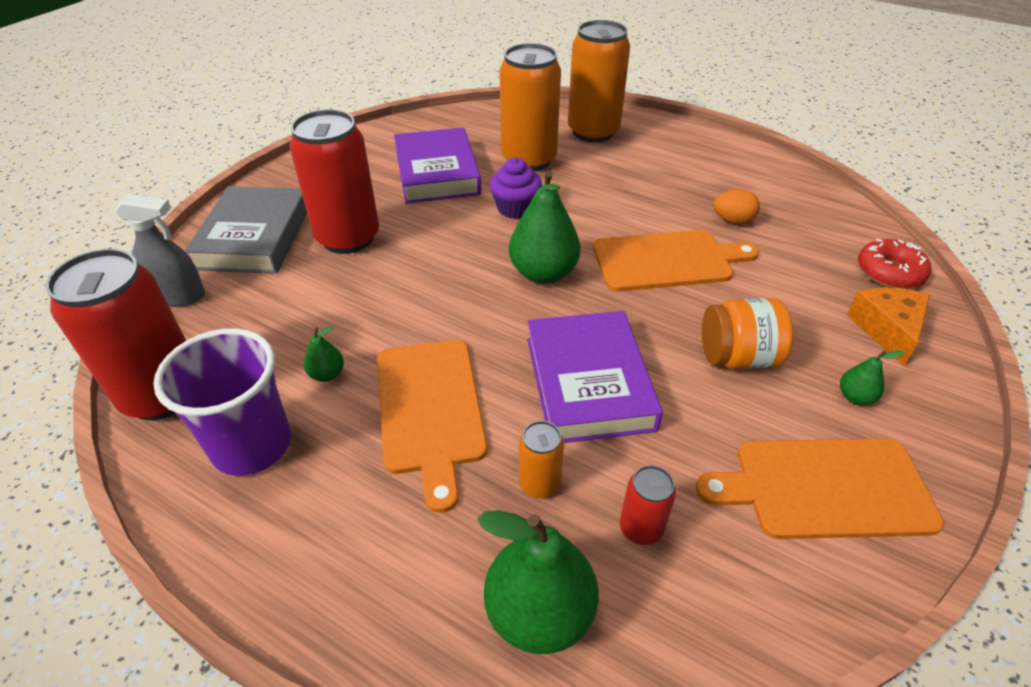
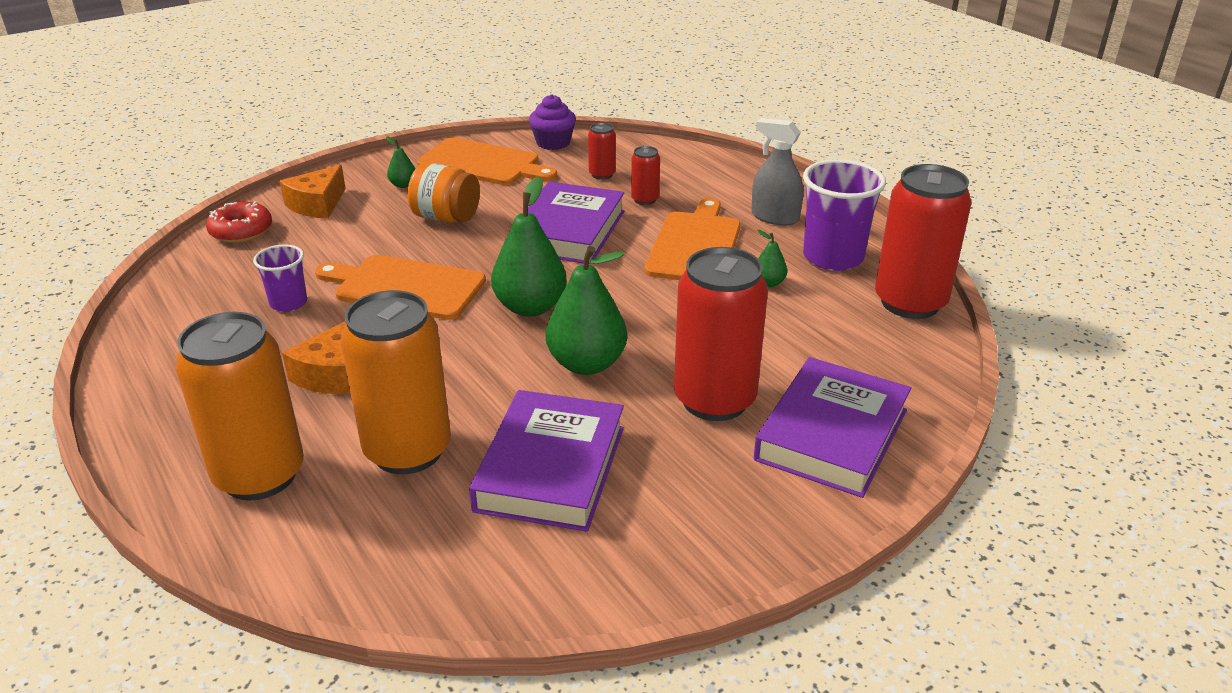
camera: 155 degrees left, 10 degrees down
(178, 296) = (917, 384): grey spray bottle -> grey spray bottle (774, 217)
(255, 237) = (831, 434): grey book -> purple book
(515, 208) = (494, 382): purple cupcake -> purple cupcake (553, 143)
(539, 483) = (645, 200): orange can -> red can
(539, 613) = (679, 166): green pear -> green pear (586, 364)
(627, 184) = (332, 374): none -> orange cheese
(732, 220) = (288, 303): orange egg -> purple cup

